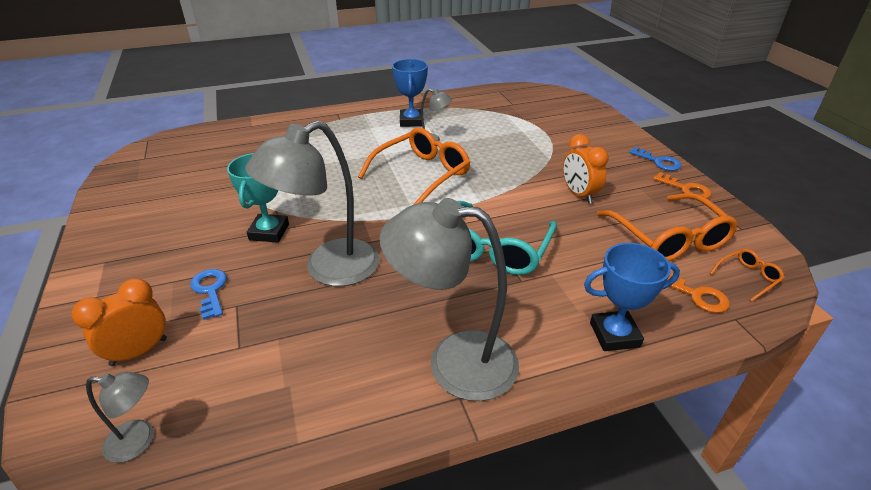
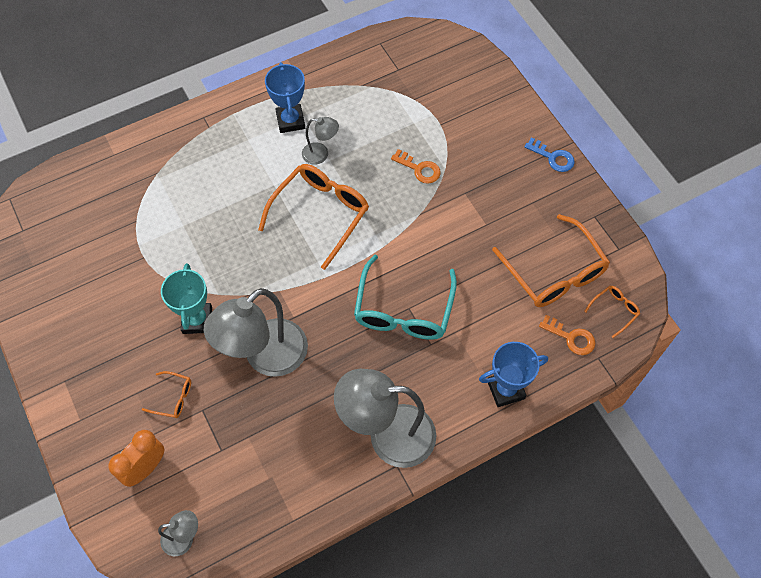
camera: 10 degrees left, 25 degrees up
(210, 290) = (173, 398): blue key -> orange glasses
(579, 194) = (475, 222): orange clock -> none
(685, 189) = (575, 198): orange key -> orange key (419, 169)

